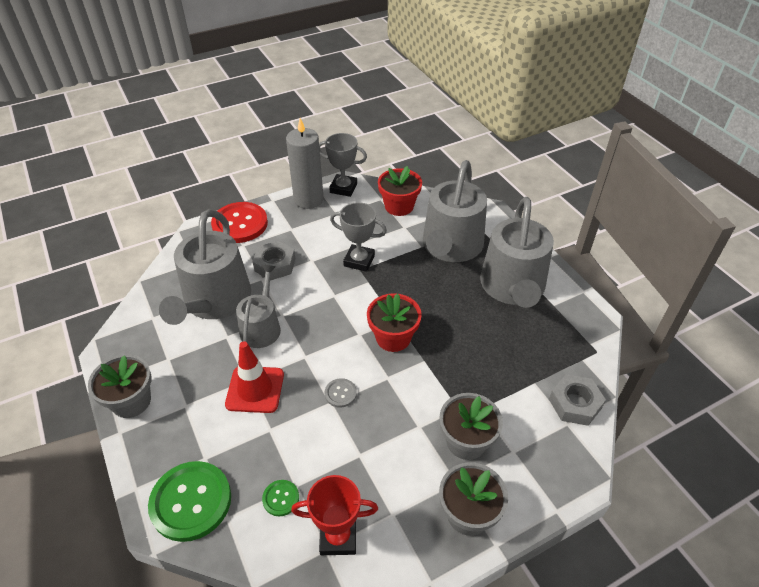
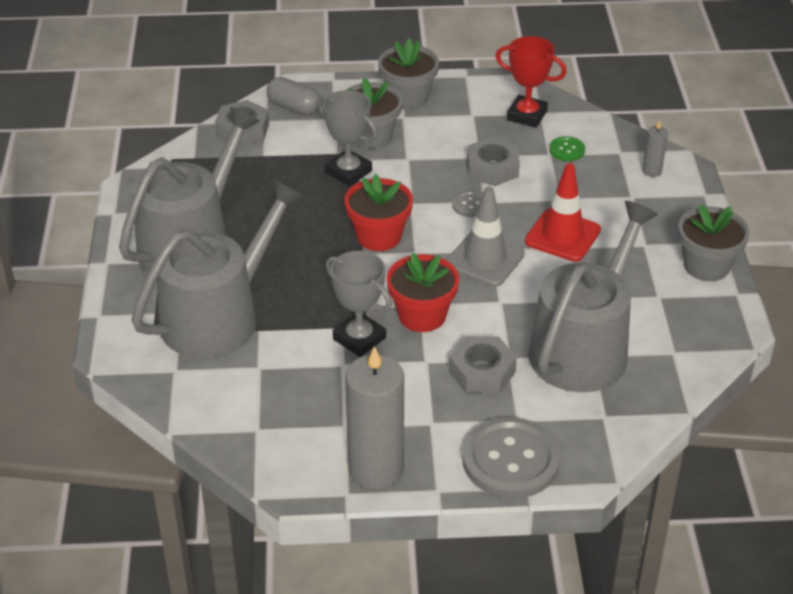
camera: 155 degrees left, 5 degrees down
(191, 501) = (652, 171): green button -> grey candle
(240, 224) = (510, 460): red button -> grey button
(261, 327) = (532, 296): grey watering can -> none
(307, 345) = (485, 259): none -> grey traffic cone
(341, 444) = (492, 168): none -> grey nut
(343, 188) = (304, 472): grey trophy -> grey trophy (348, 172)
(399, 206) = (239, 404): red flower pot -> red flower pot (422, 315)
(558, 451) = (294, 108): none -> grey capsule

